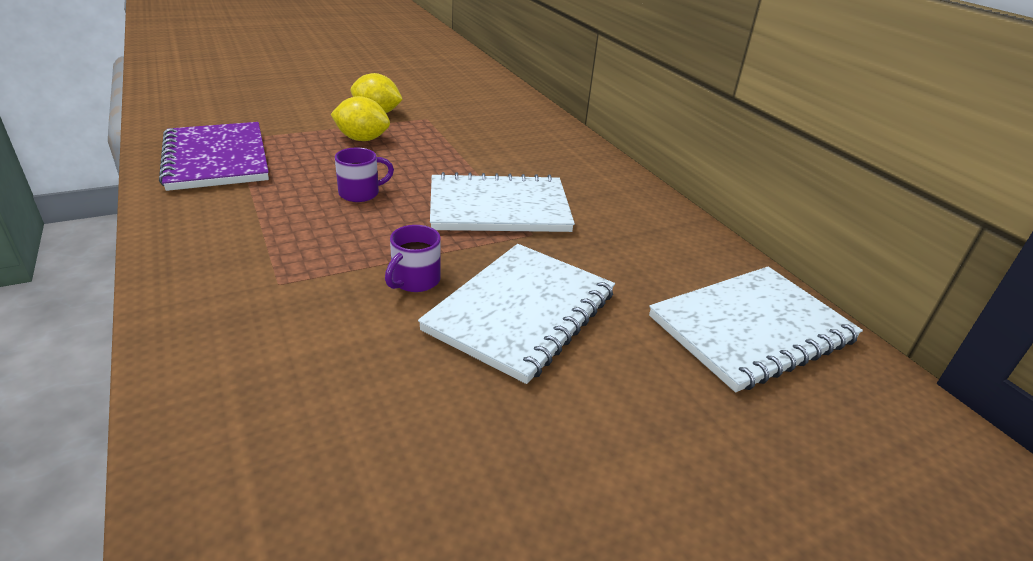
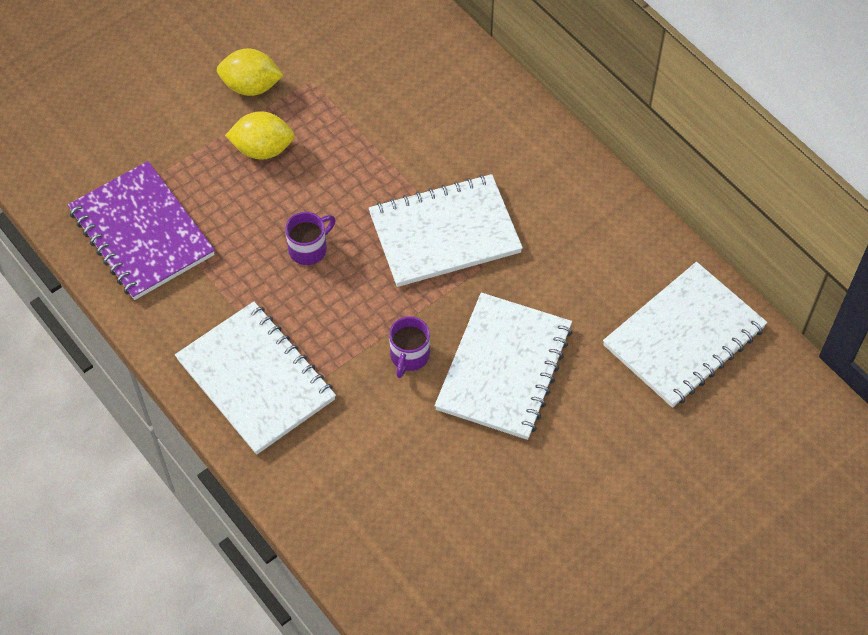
camera: 10 degrees left, 25 degrees up
(231, 265) = (256, 379): none -> white notebook

